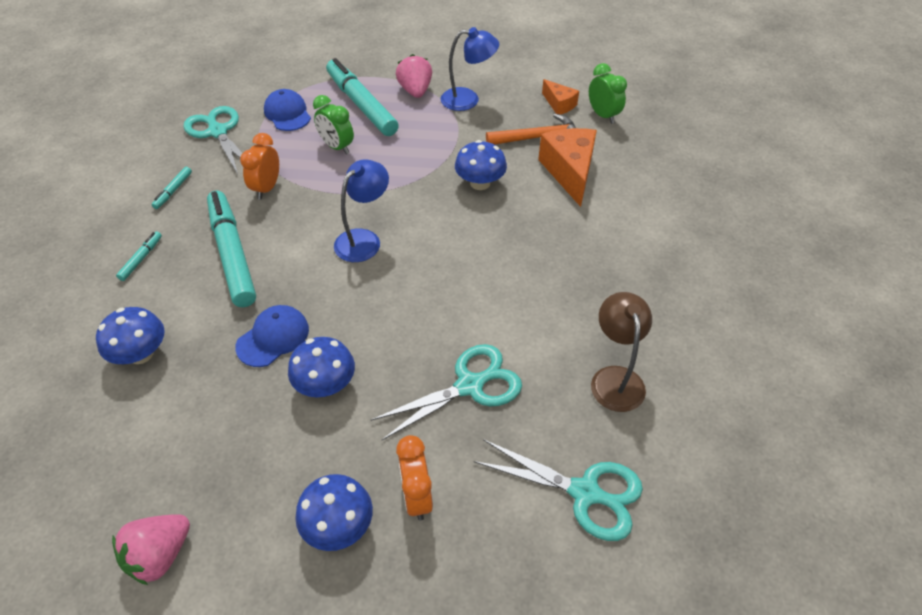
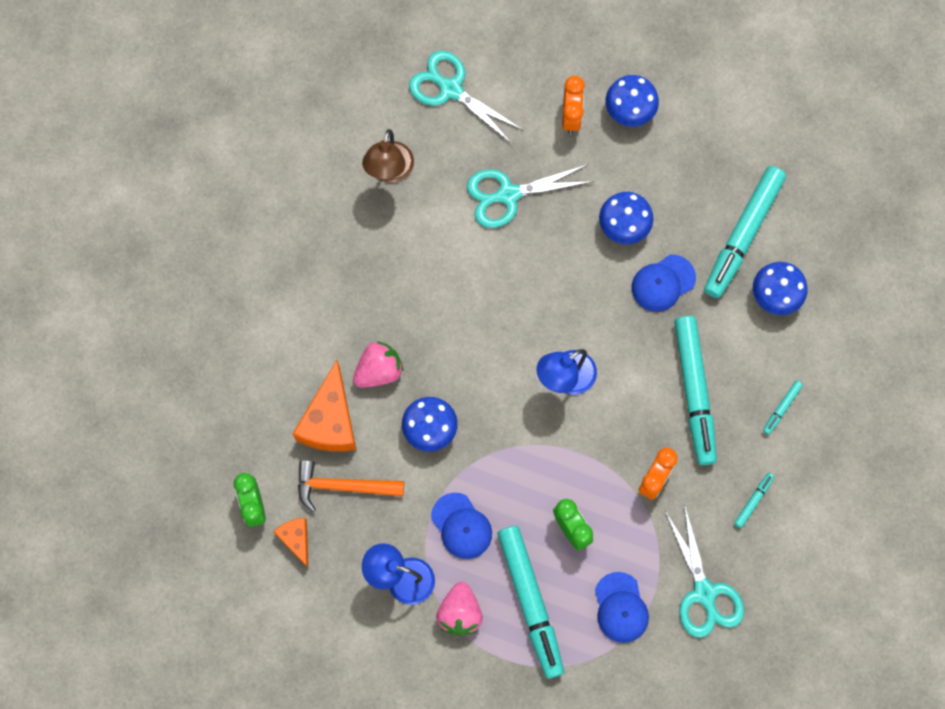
camera: 165 degrees left, 25 degrees up
(160, 555) = (753, 120): pink strawberry -> pink strawberry (379, 370)
(178, 406) = (743, 235): none -> turquoise marker
(430, 133) = (461, 526): none -> blue cap

